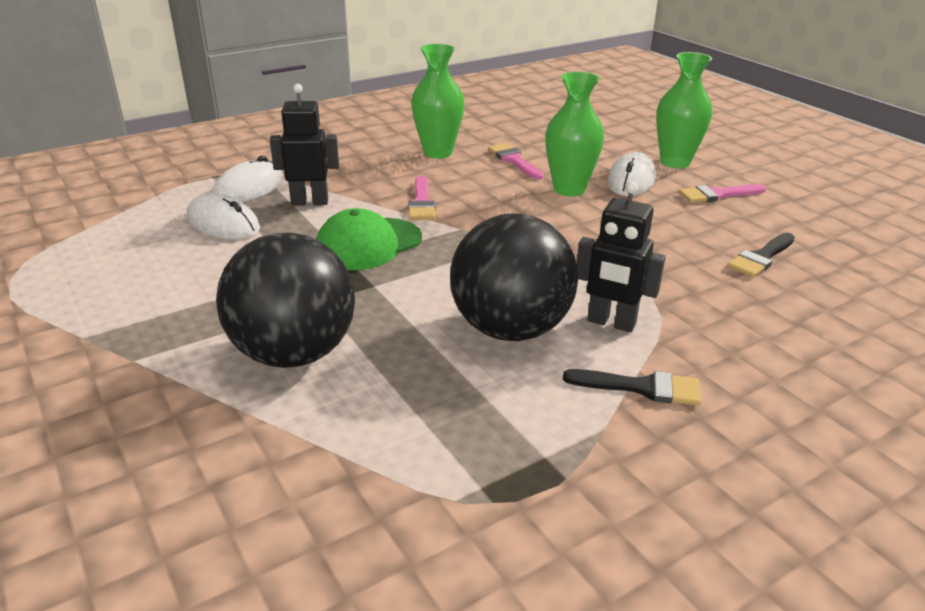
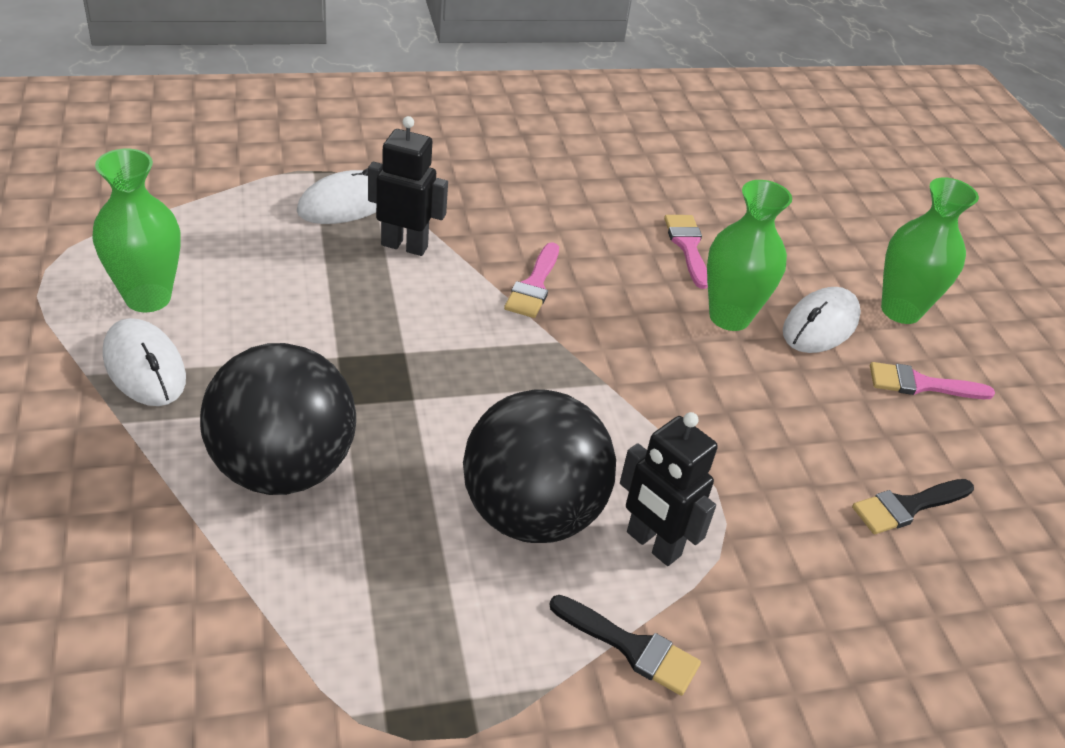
camera: 15 degrees right, 10 degrees up
(223, 223) = (294, 251): white mouse -> white mouse (145, 367)
(368, 244) = (438, 334): green cap -> none
(438, 152) = (598, 205): green vase -> green vase (148, 298)

